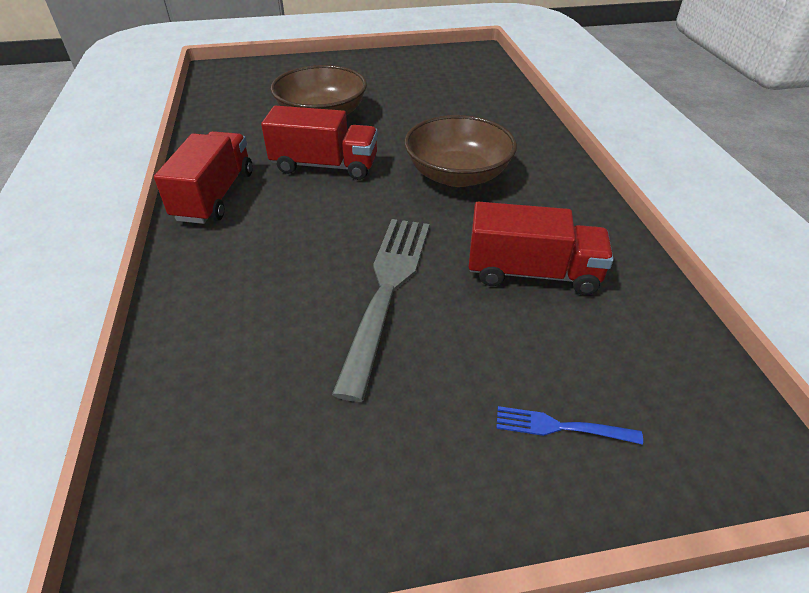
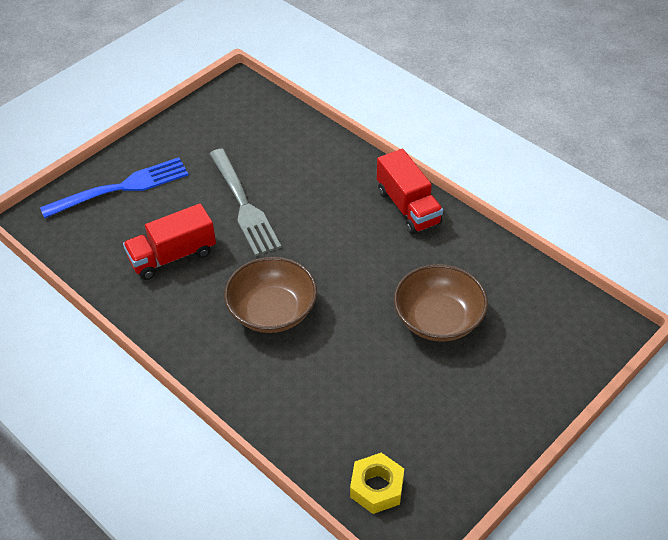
camera: 145 degrees right, 5 degrees up
(325, 166) = (372, 268): red truck -> none
(476, 70) = (377, 487): none -> yellow nut
(560, 427) = (121, 188): blue fork -> blue fork, size x2.19

